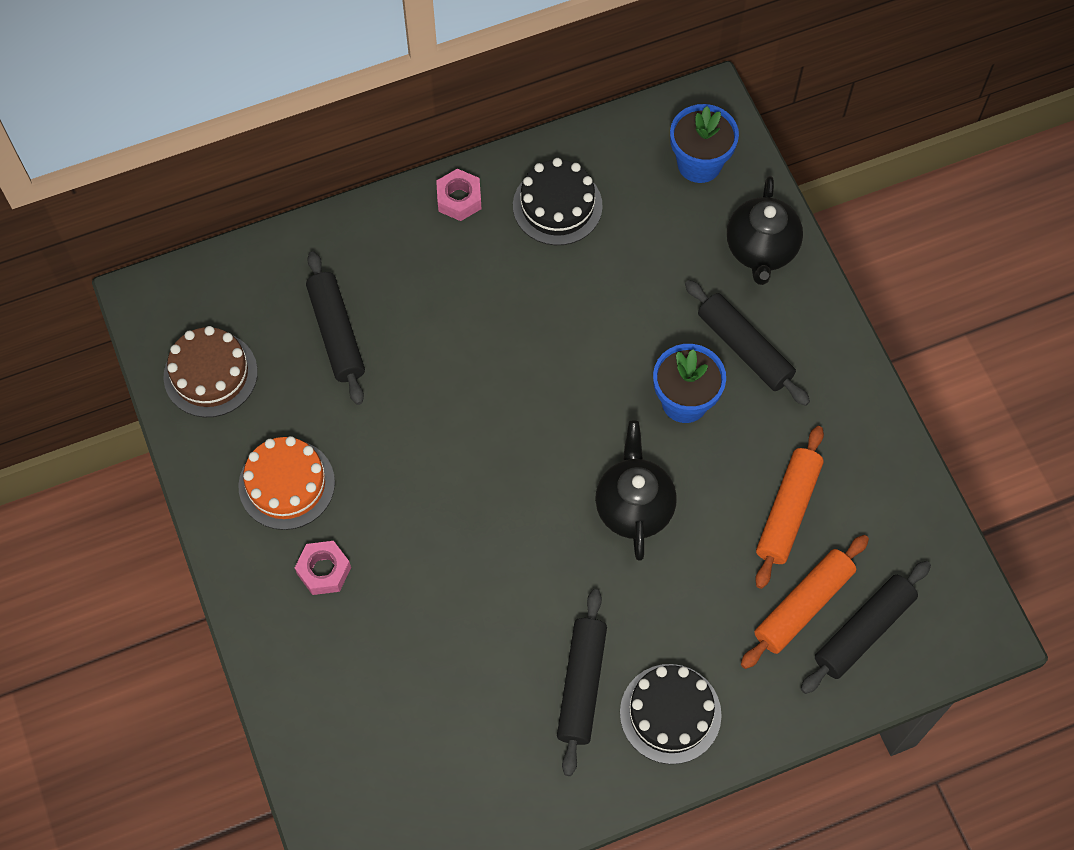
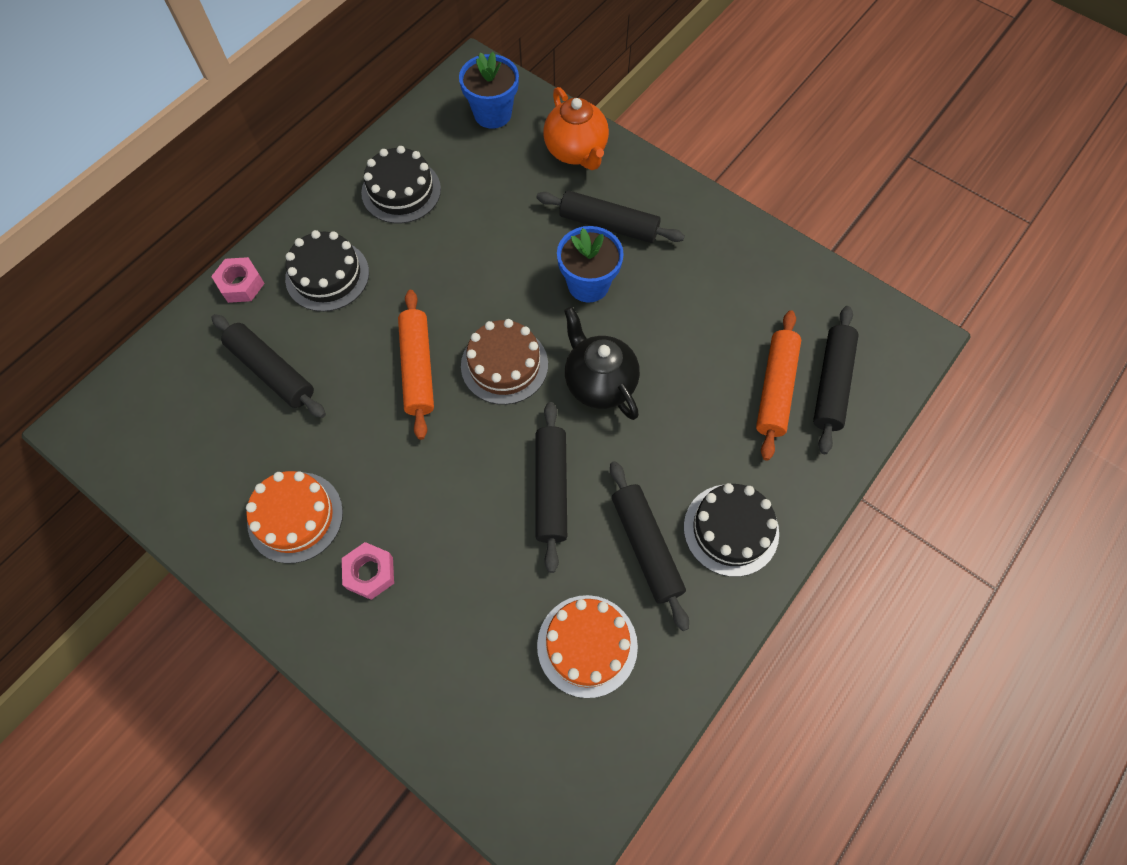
camera: 30 degrees left, 0 degrees up
(210, 374) = (175, 460): brown cake -> brown cake (504, 365)
(437, 261) = (327, 275): none -> black cake
(459, 199) = (318, 222): pink nut -> pink nut (241, 284)
(475, 740) = (587, 645): none -> orange cake
(527, 584) = (551, 489): none -> black rolling pin
(761, 250) = (576, 151): black teapot -> orange teapot
(787, 511) = (717, 325): orange rolling pin -> orange rolling pin (417, 368)

